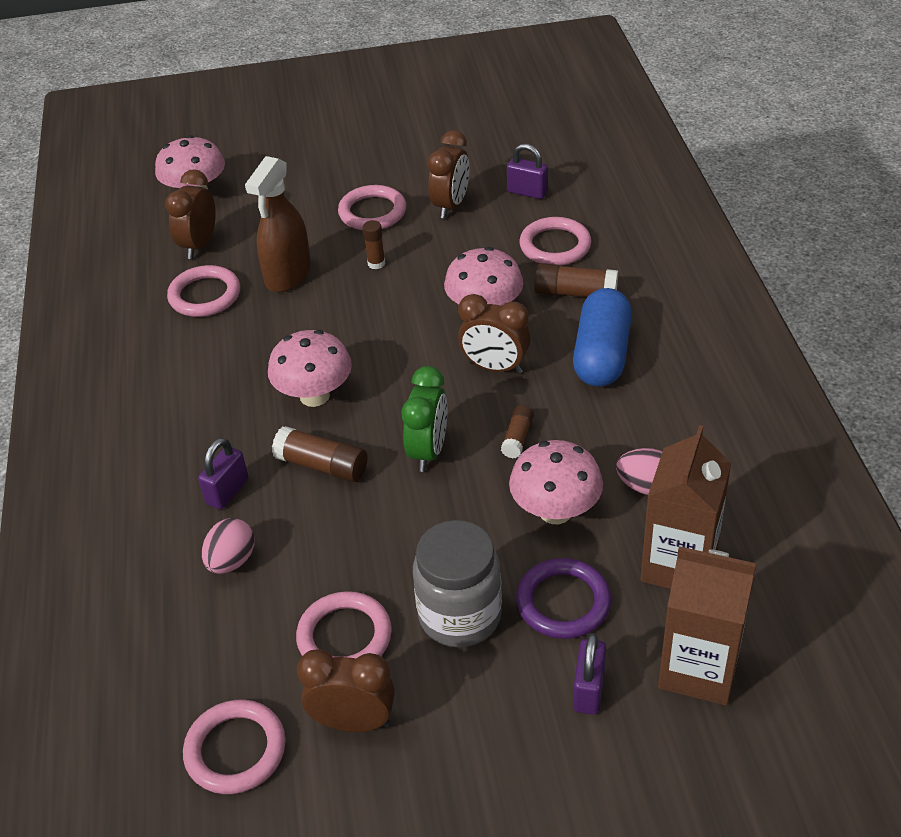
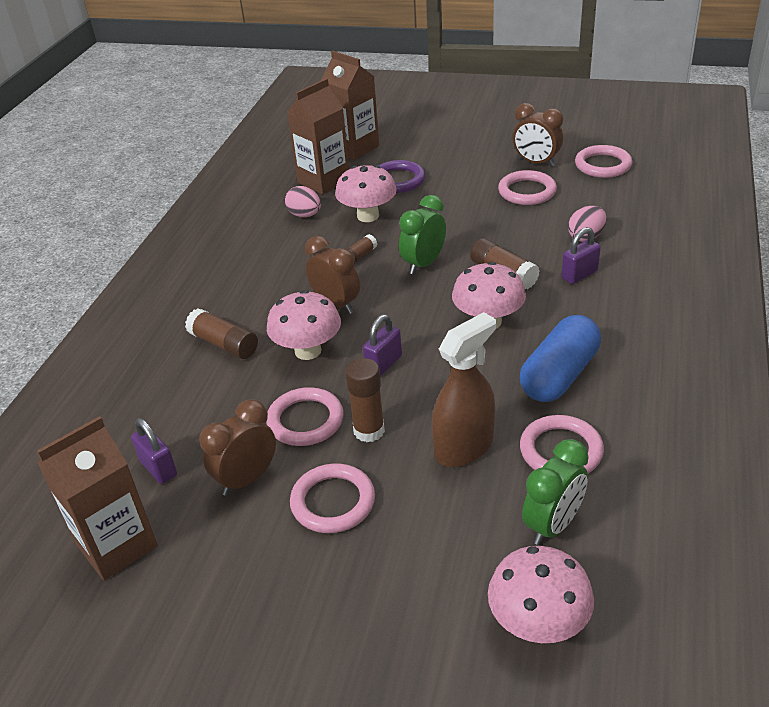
camera: 155 degrees left, 5 degrees down
(199, 245) = (553, 525): brown clock -> green clock
(376, 263) = (369, 431): brown glue stick -> brown glue stick, size x1.61
(460, 615) = (457, 186): grey jar -> none
(507, 148) = (117, 545): none -> brown carton
(555, 246) = (195, 394): pink ring -> pink ring (305, 420)
(589, 690) = (412, 151): purple padlock -> purple padlock (384, 364)
(601, 355) = (253, 292): blue capsule -> blue capsule (559, 375)

